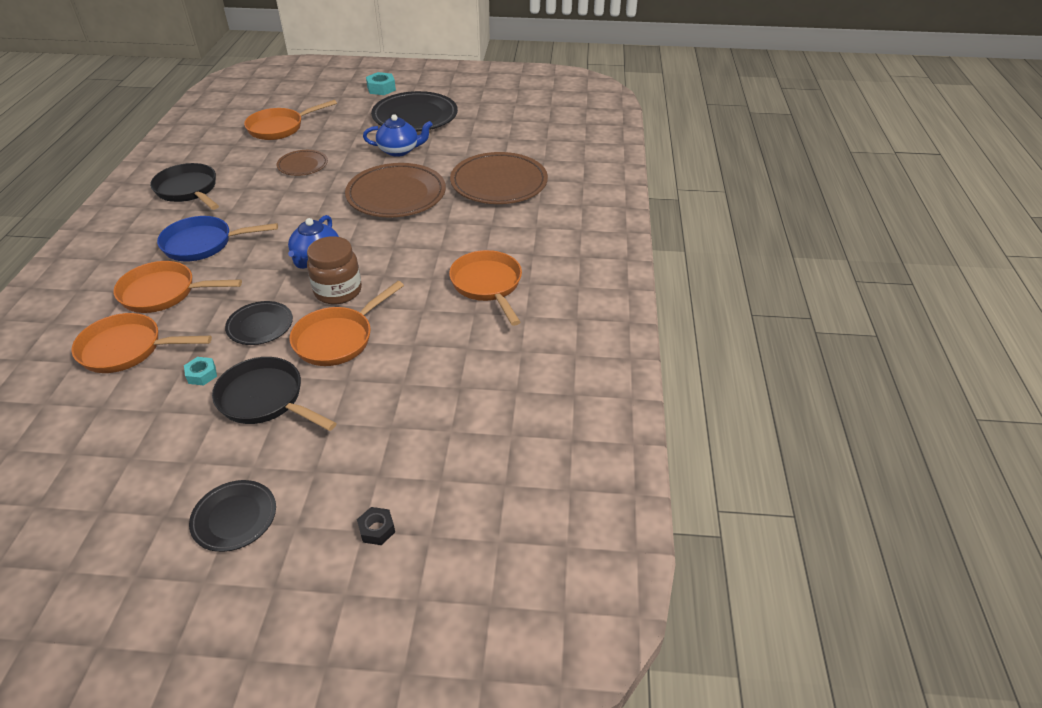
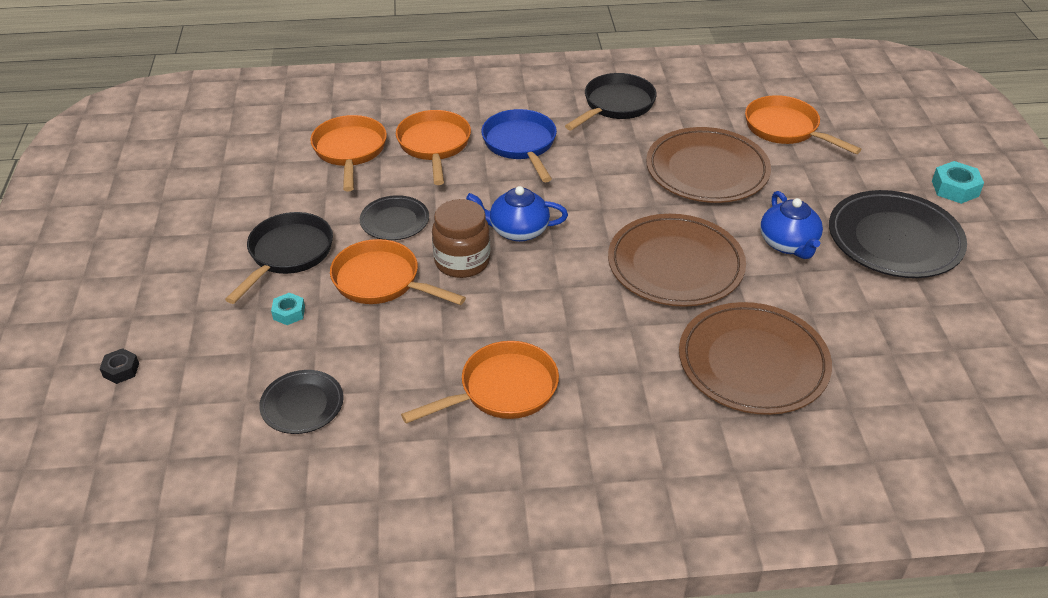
camera: 80 degrees right, 0 degrees up
(202, 374) = (319, 205): turquoise nut -> turquoise nut (289, 313)
(234, 517) = (145, 276): black plate -> black plate (302, 404)
(303, 165) = (707, 170): brown plate -> brown plate, size x1.88

